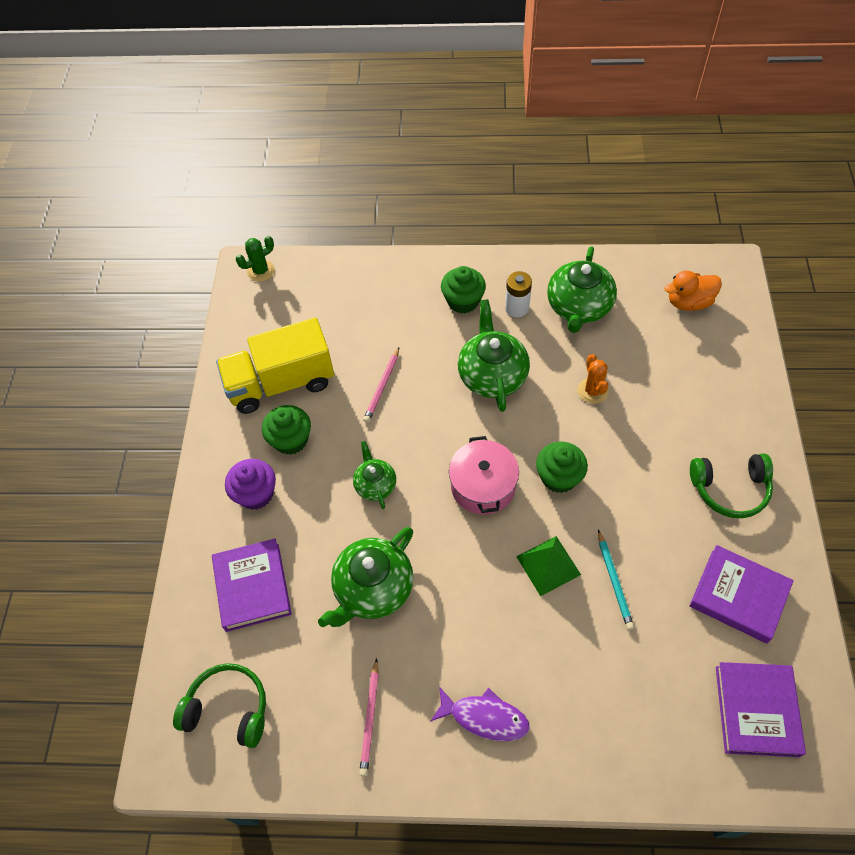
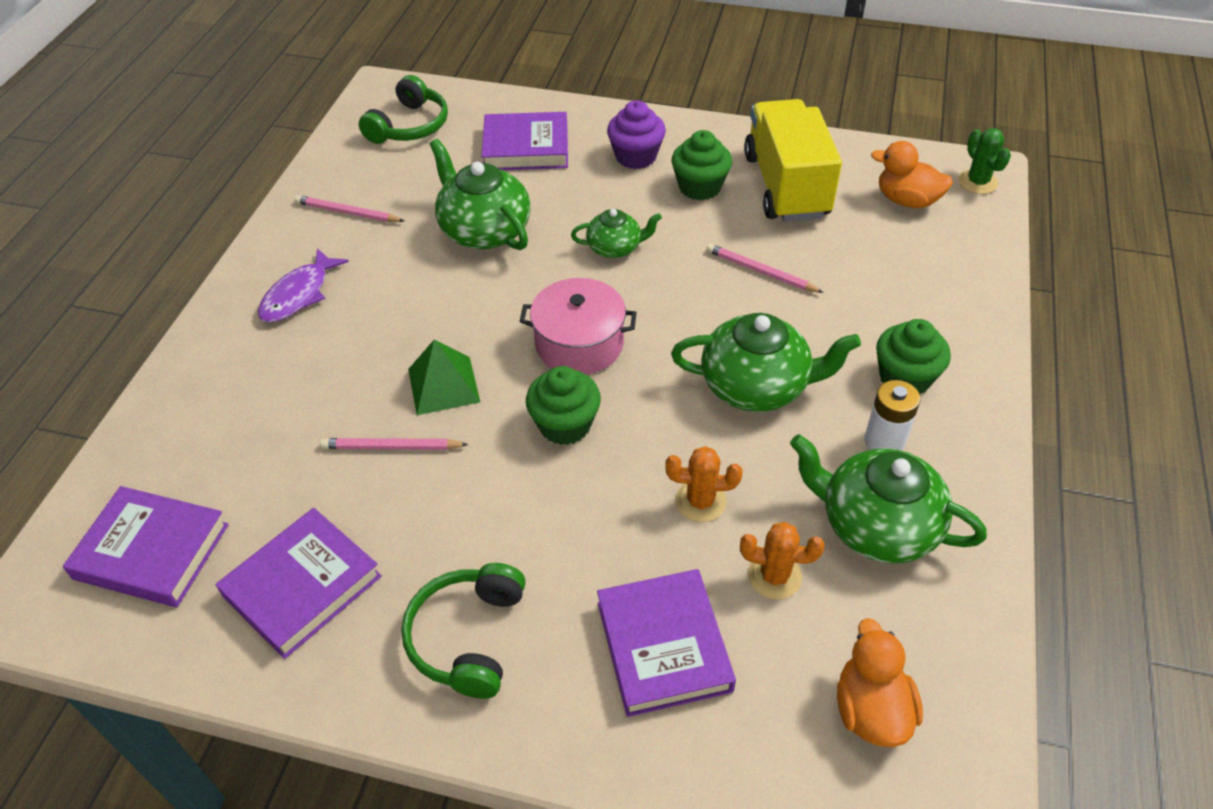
camera: 100 degrees right, 10 degrees down
(288, 309) = (907, 200): none -> orange duck
(614, 581) = (392, 447): turquoise pencil -> pink pencil
(629, 349) = (774, 576): none -> orange cactus
(693, 393) = (663, 646): none -> purple book

